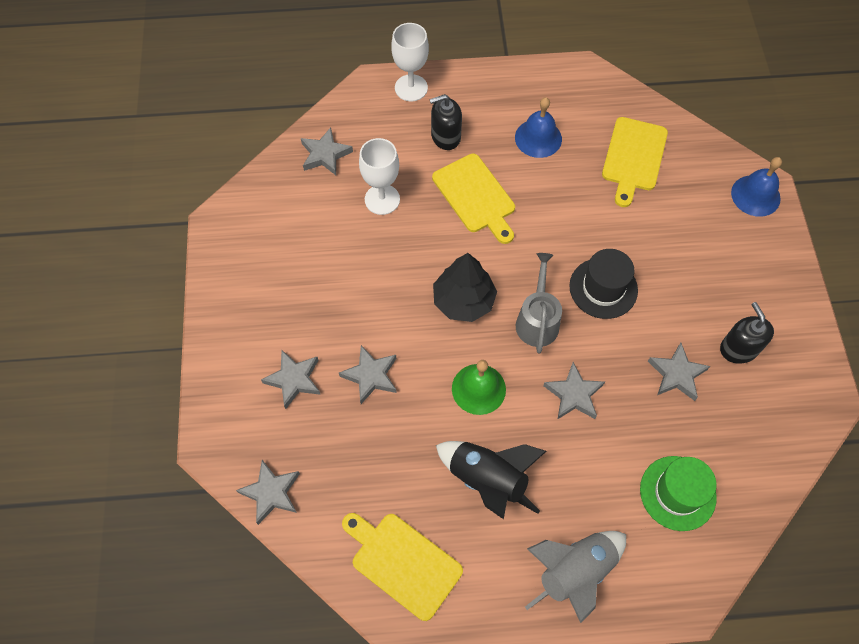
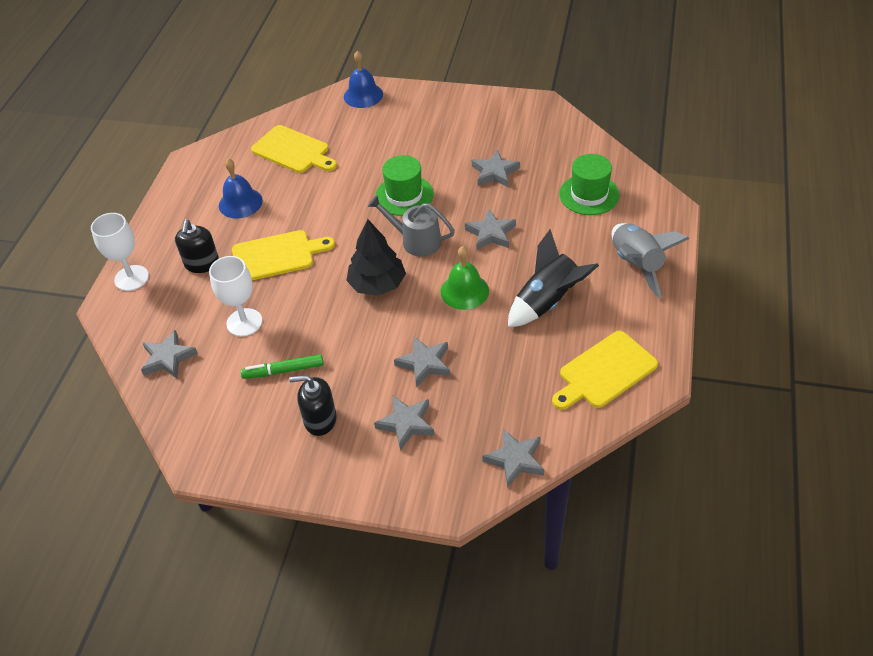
camera: 70 degrees left, 15 degrees down
(332, 253) = (283, 371): none -> green marker
(603, 288) = (404, 195): black hat -> green hat
(738, 349) = (486, 136): black soap dispenser -> black soap dispenser (320, 420)

